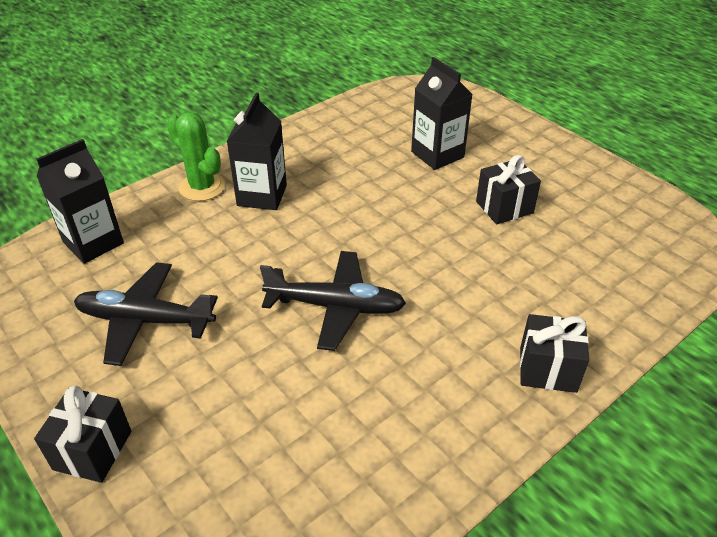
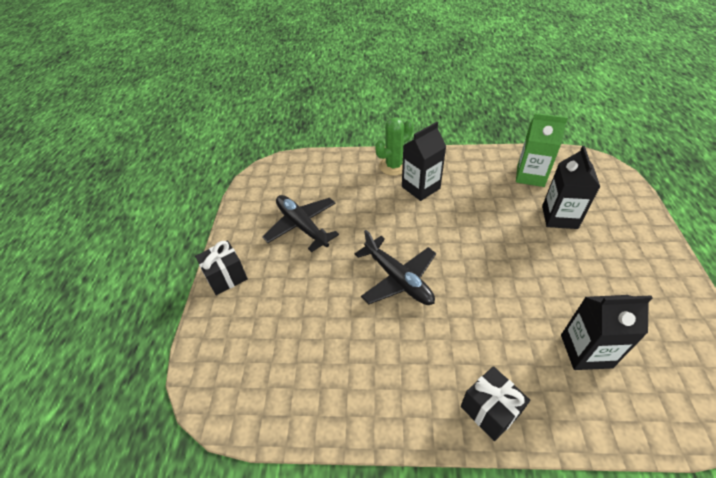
camera: 45 degrees right, 5 degrees up
(93, 243) = (316, 170): black carton -> black carton (586, 351)
(202, 187) = (394, 166): green cactus -> green cactus turned 60 degrees clockwise
(371, 127) = (530, 176): none -> green carton
(504, 207) = (573, 281): black gift -> none

